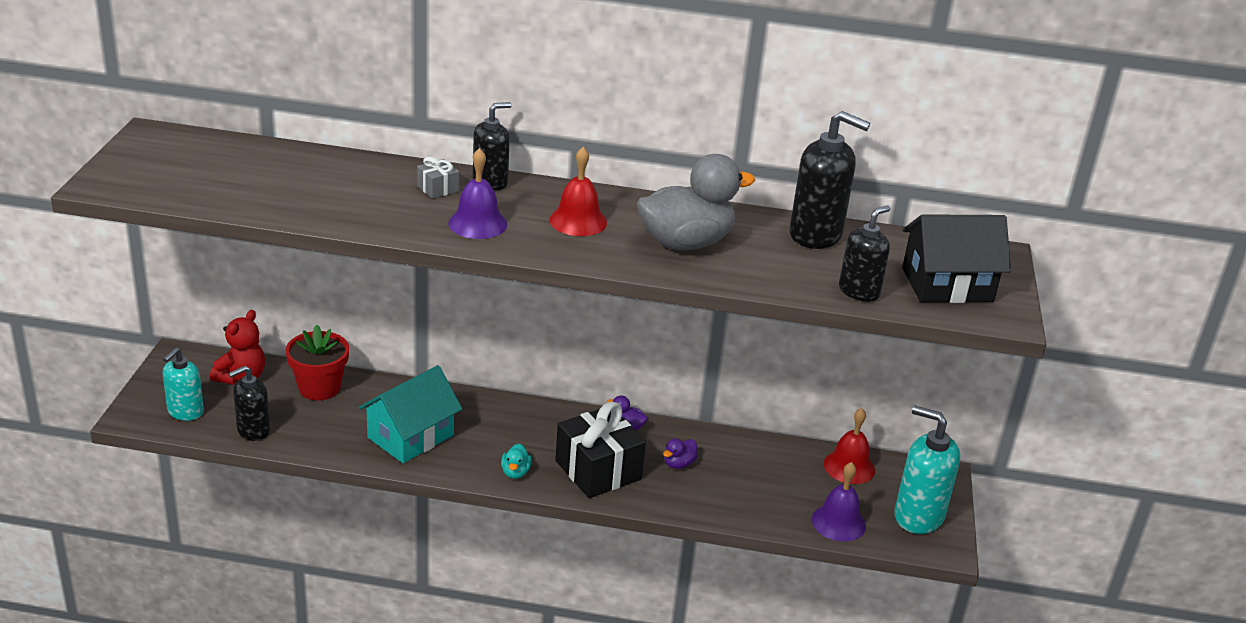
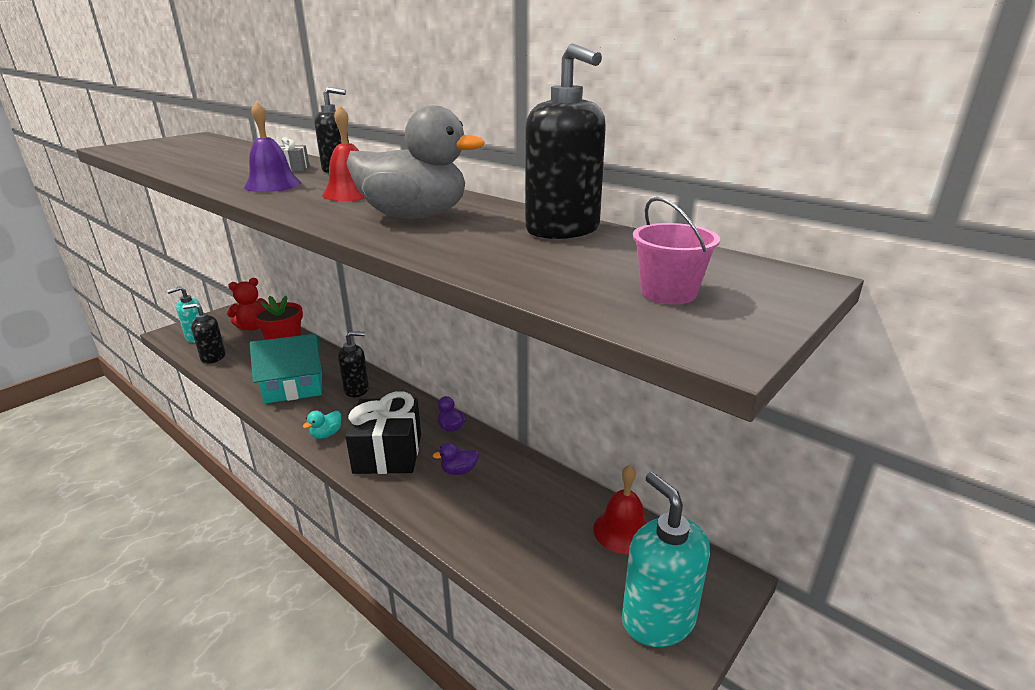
camera: 35 degrees right, 5 degrees down
(838, 522) = (555, 588): purple bell -> none
(859, 291) = (531, 277): black soap dispenser -> black soap dispenser (357, 390)
(947, 285) = (668, 293): black house -> pink bucket

